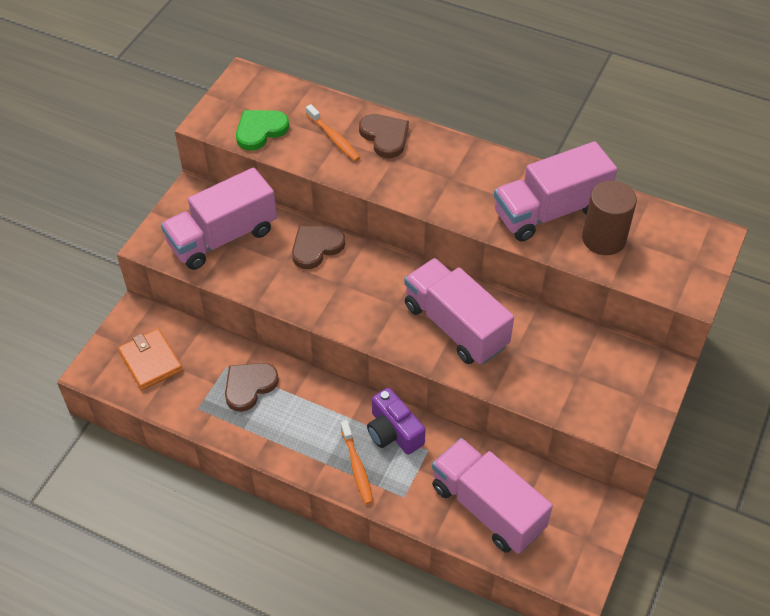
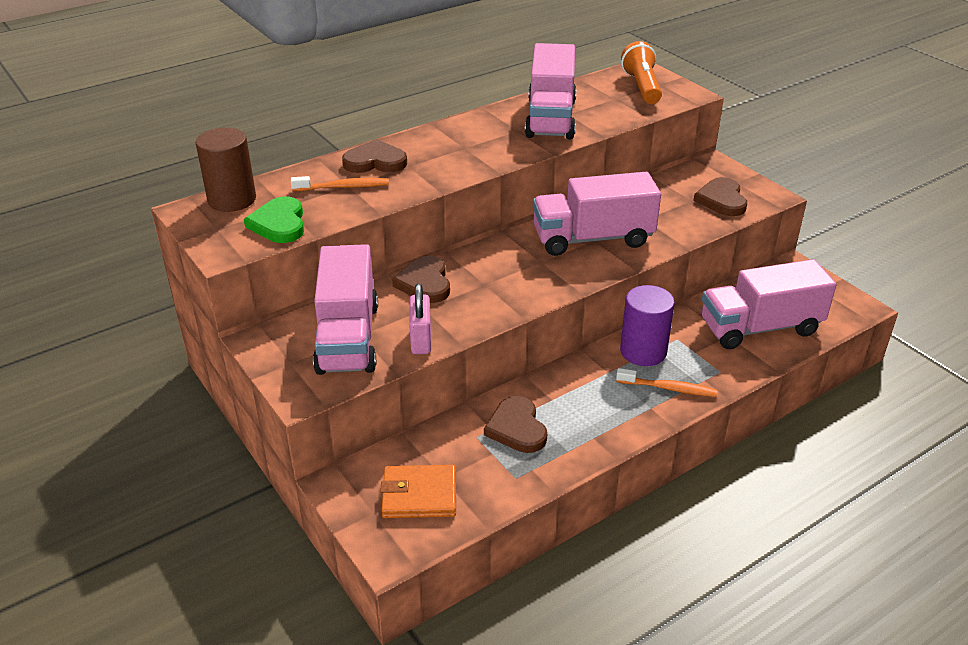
camera: 60 degrees left, 15 degrees down
(246, 278) = (421, 340): none -> pink padlock
(393, 432) = (643, 351): purple camera -> purple cylinder
(596, 398) = (722, 200): none -> brown heart
(603, 239) = (602, 107): brown cylinder -> brown cylinder (232, 199)
(674, 252) = (642, 87): none -> orange flashlight

